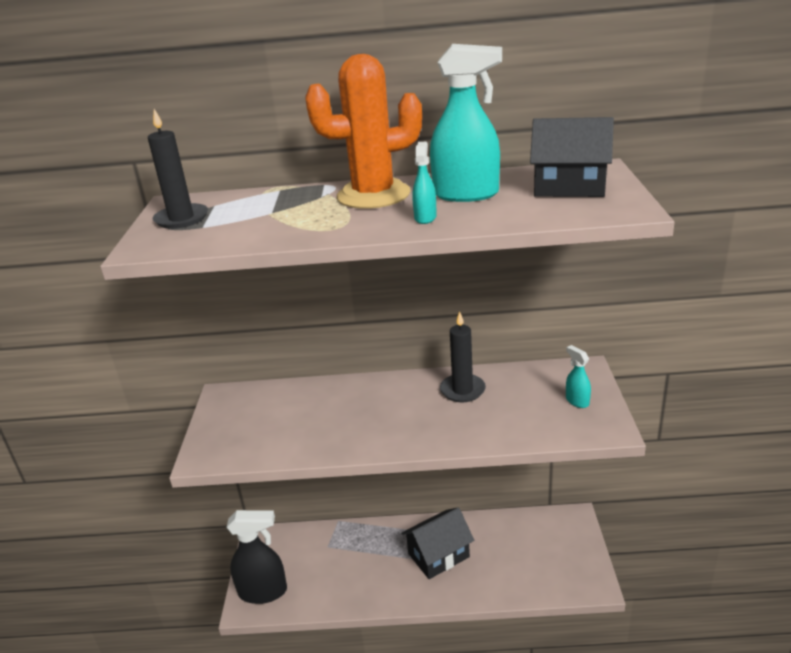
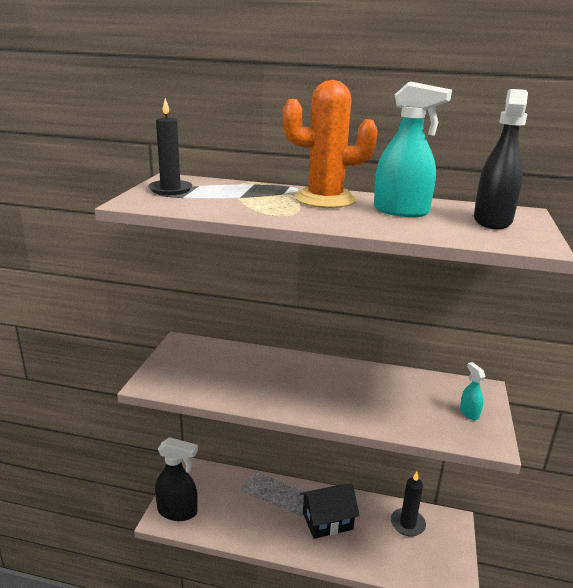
camera: 10 degrees right, 5 degrees down
(425, 217) = (359, 221): turquoise spray bottle -> none
(462, 390) = (372, 382): black candle -> black candle (407, 524)
(569, 187) = (492, 221): black house -> black spray bottle

